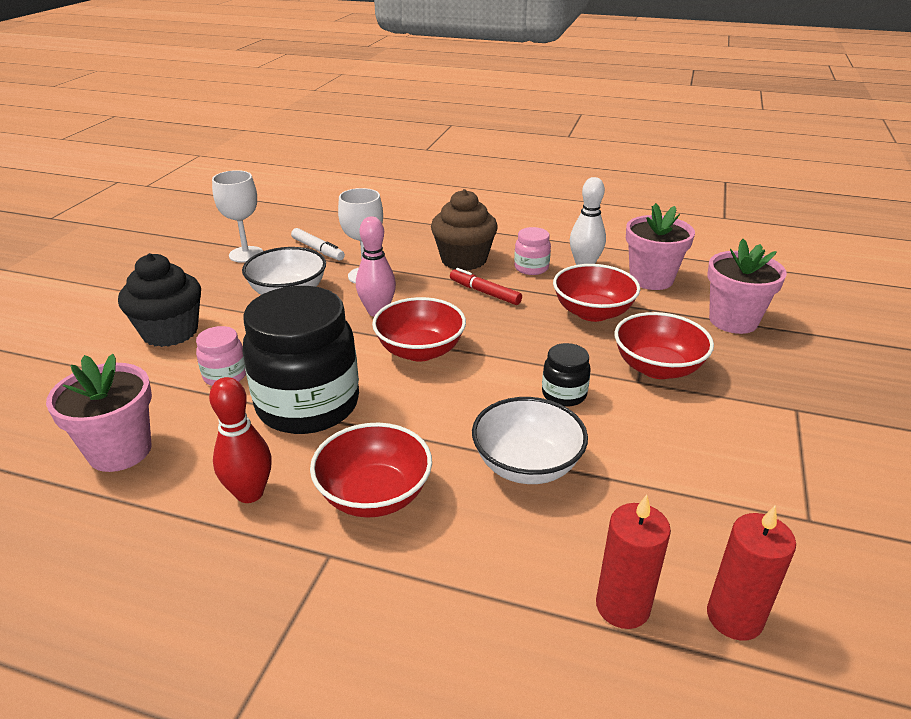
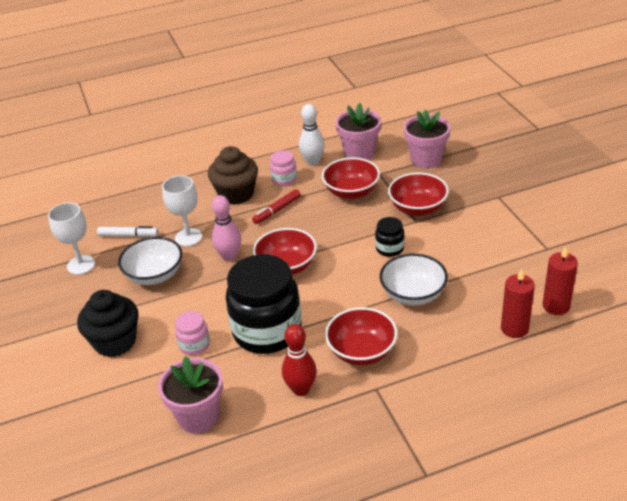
camera: 35 degrees left, 5 degrees up
(484, 292) = (277, 210): red marker -> red marker turned 45 degrees counterclockwise

